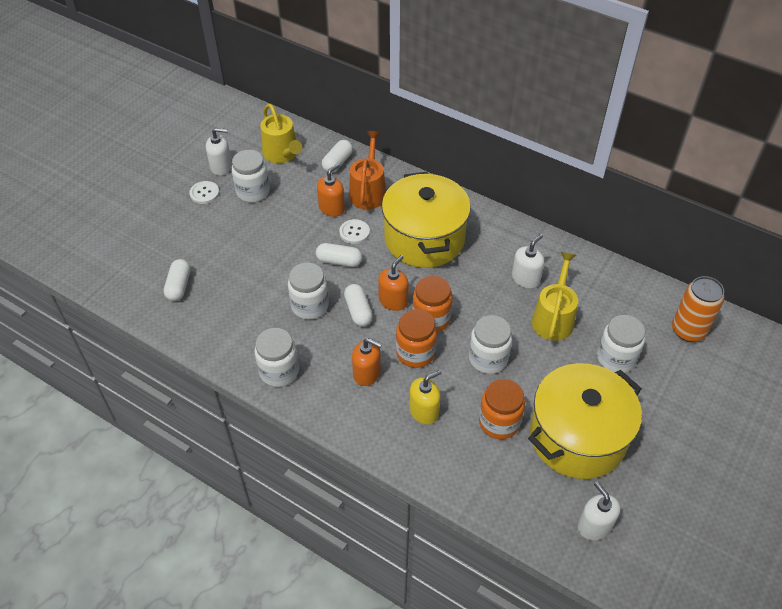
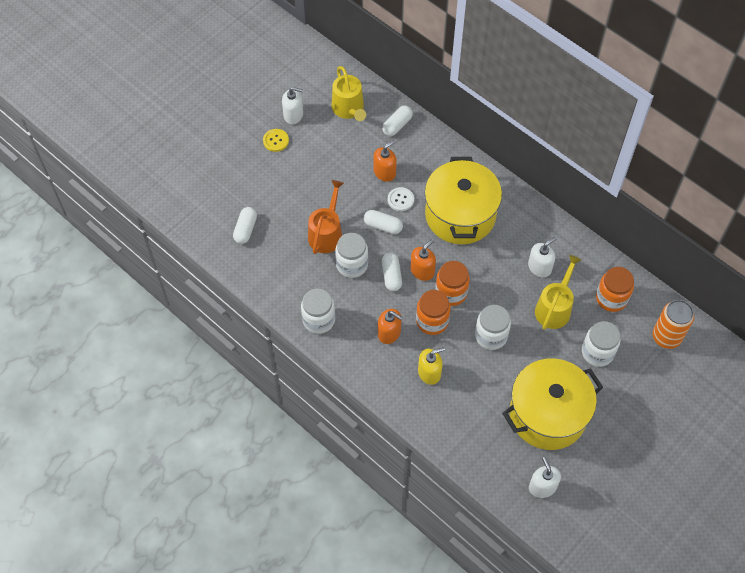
camera: 10 degrees right, 10 degrees up
(204, 193) = (276, 141): white button -> yellow button
(253, 191) = (318, 145): white jar -> none
(368, 191) = (419, 160): orange watering can -> orange watering can (326, 233)
(499, 422) = (487, 392): orange jar -> orange jar (611, 298)

